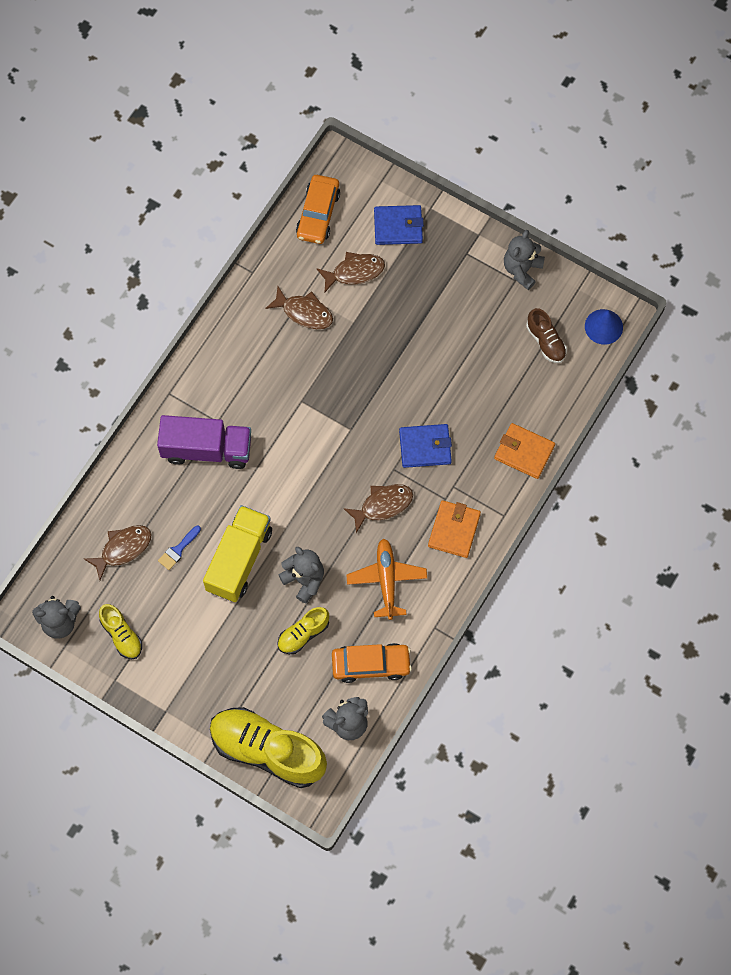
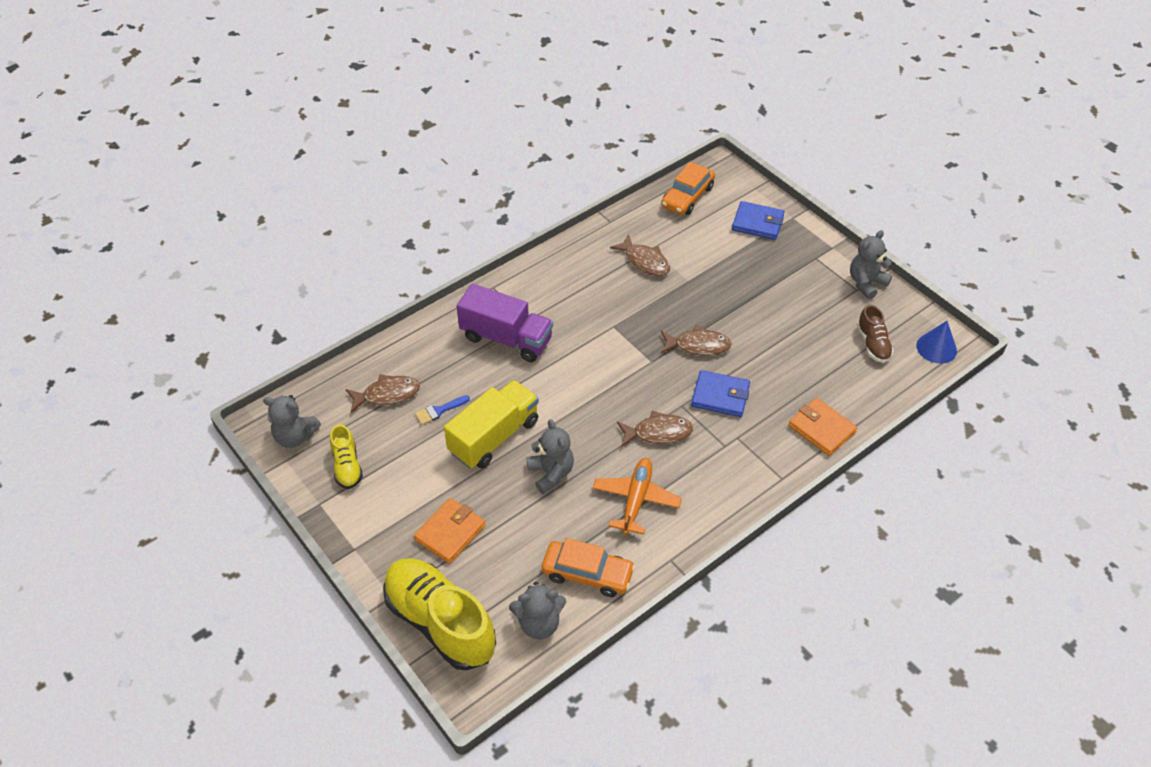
camera: 20 degrees right, 20 degrees down
(303, 634) = (528, 522): yellow shoe -> none
(354, 272) = (704, 245): brown fish -> brown fish (698, 345)
(454, 530) = (724, 476): orange wallet -> orange wallet (450, 532)

